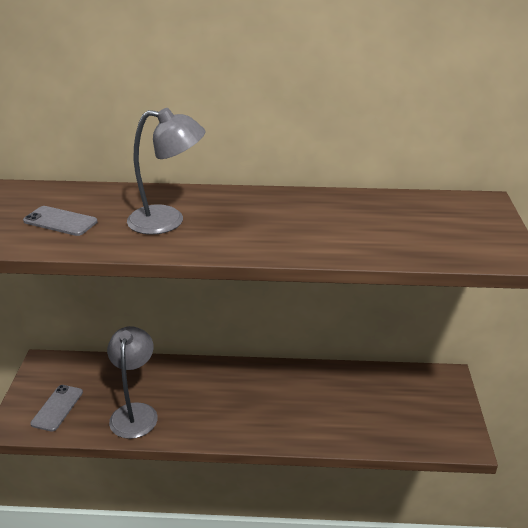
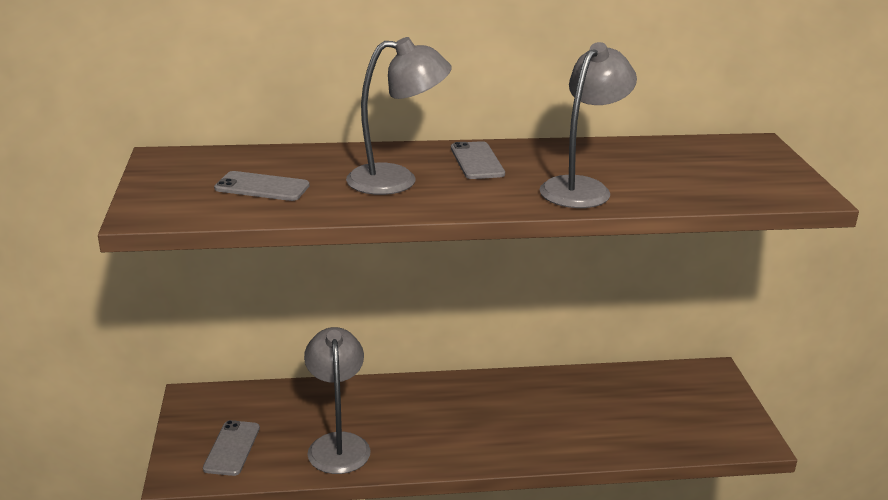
camera: 10 degrees left, 5 degrees down
(240, 206) = (476, 161): none -> grey phone
(315, 237) = (582, 188): none -> grey lamp

